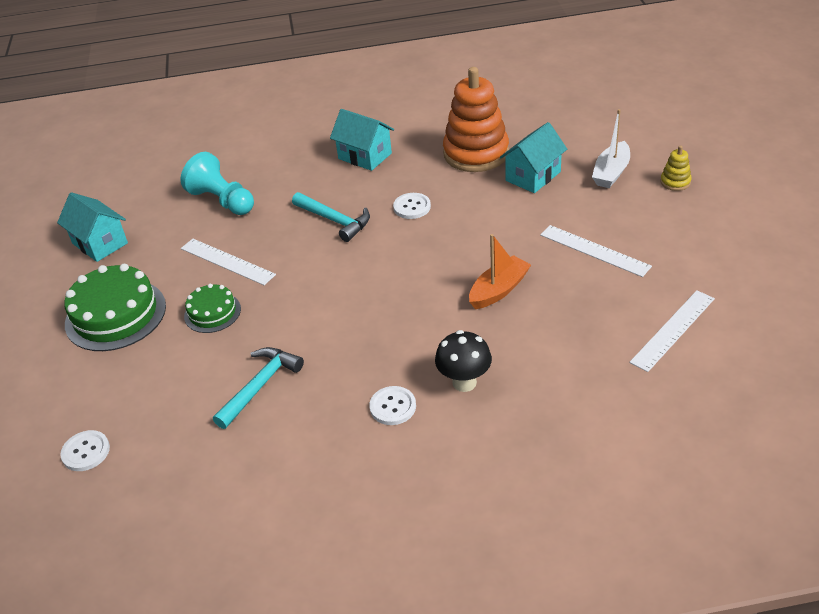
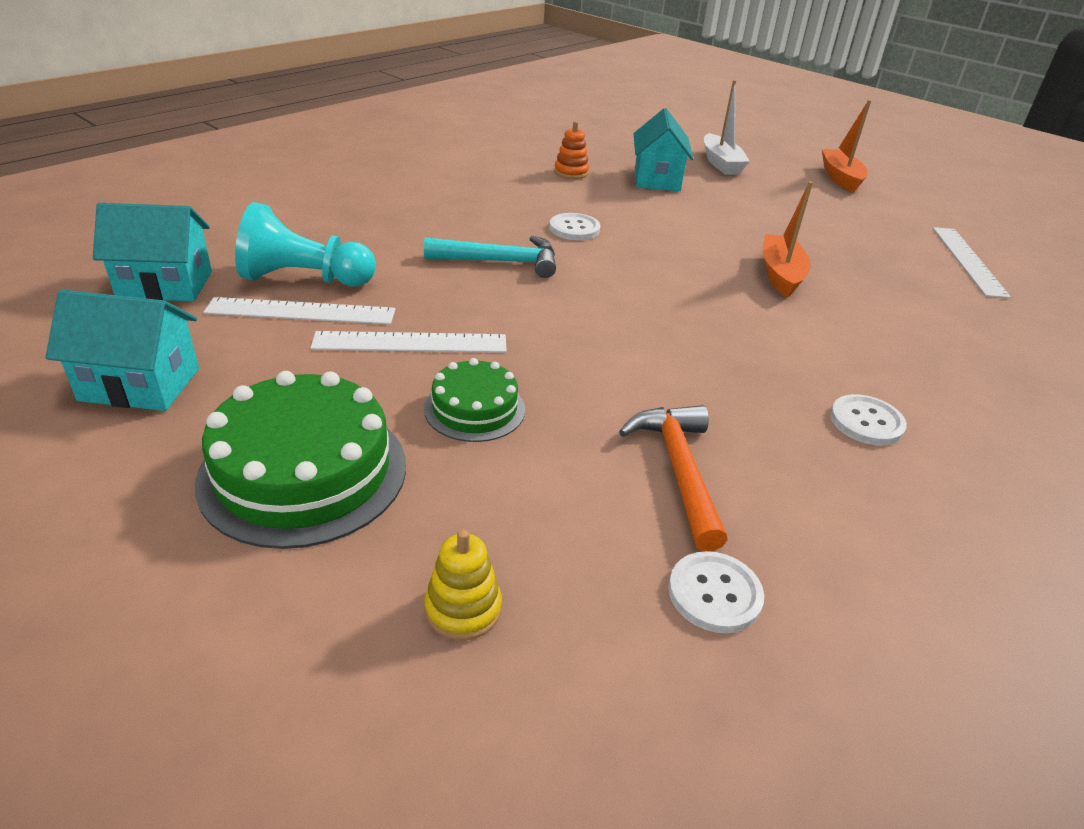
camera: 45 degrees left, 5 degrees down
(86, 452) = (535, 719): white button -> white button (714, 594)
(260, 386) = (678, 470): turquoise hammer -> orange hammer
(365, 156) = (446, 197): turquoise house -> turquoise house (165, 285)
(464, 382) = (891, 367): black mushroom -> none
(476, 153) = (571, 172): orange stacking toy -> orange stacking toy, size x0.42
(594, 250) = (806, 221): white ruler -> white ruler (301, 311)
(675, 182) = (782, 160): yellow stacking toy -> yellow stacking toy (463, 609)
(699, 216) = (840, 178): none -> orange boat

